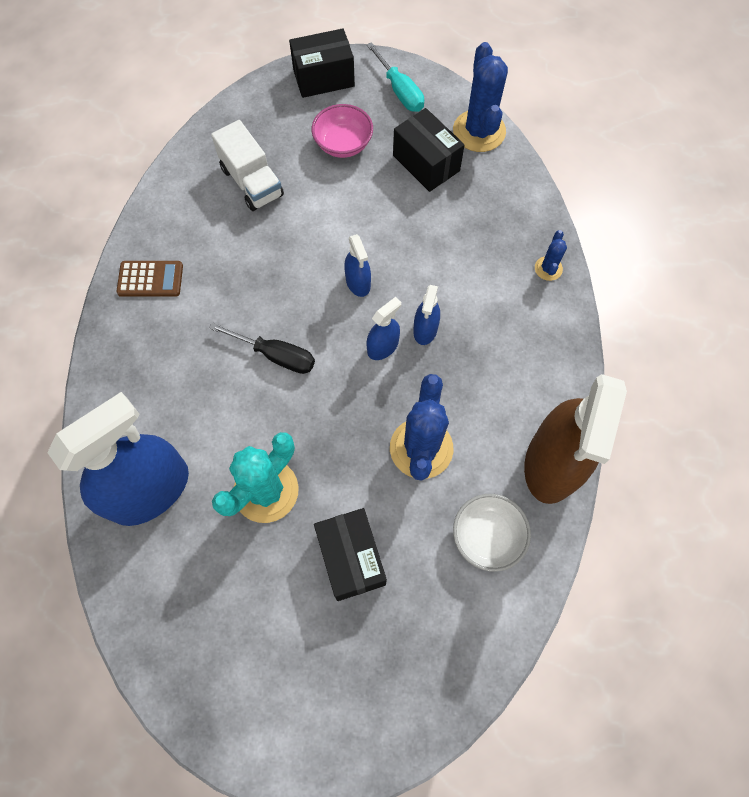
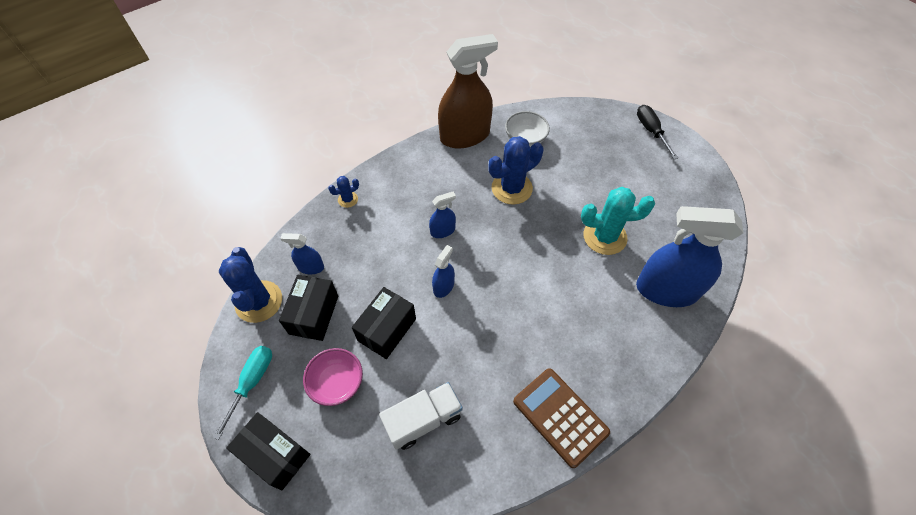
camera: 130 degrees left, 10 degrees down
(150, 279) = (560, 416): brown calculator -> brown calculator, size x1.54
(252, 182) = (423, 420): white truck -> white truck turned 45 degrees clockwise
(276, 355) = (532, 292): black screwdriver -> black screwdriver (650, 131)
(351, 558) = (592, 180): black box -> black box (387, 329)
(383, 347) = (473, 243): blue spray bottle -> blue spray bottle (310, 267)
(479, 131) = (259, 301): blue cactus -> blue cactus turned 60 degrees counterclockwise

